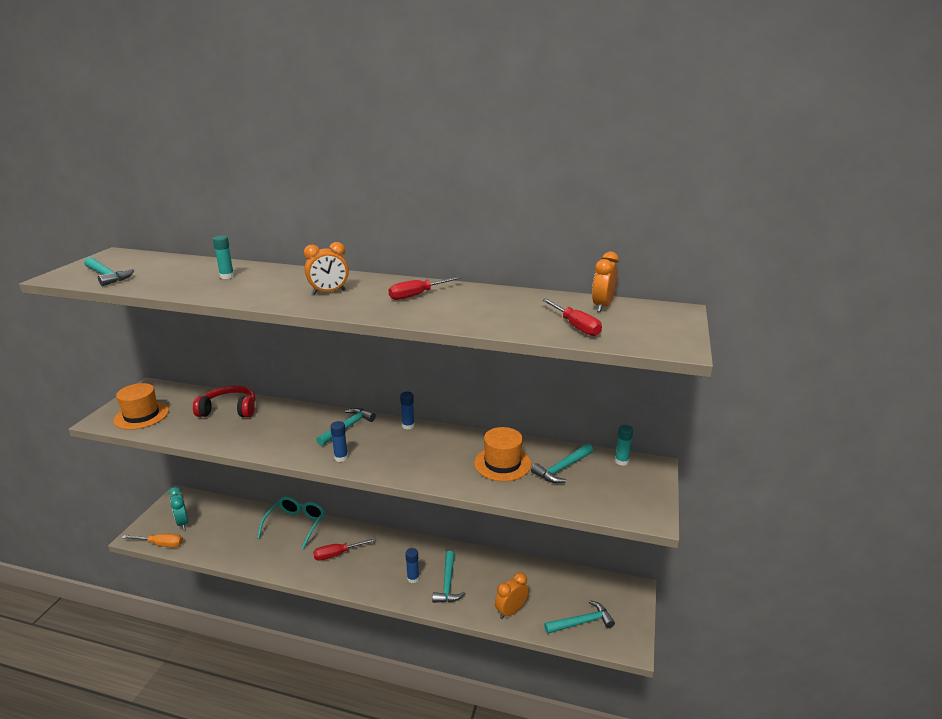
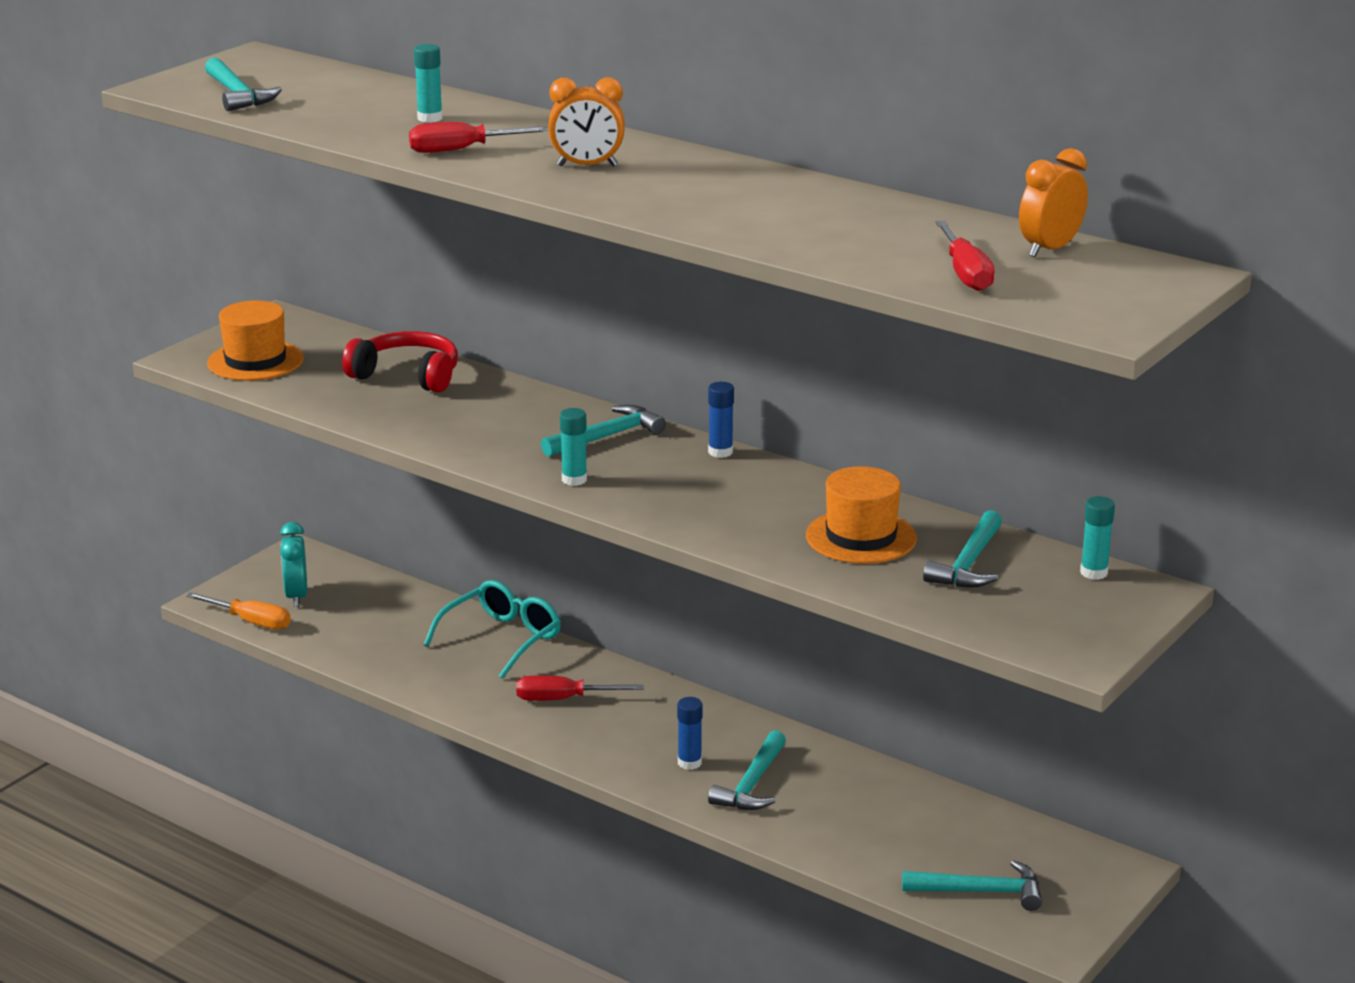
camera: 20 degrees right, 0 degrees up
(341, 458) = (574, 480): blue glue stick -> turquoise glue stick
(417, 295) = (734, 190): red screwdriver -> red screwdriver (462, 150)
(511, 611) = (851, 848): orange clock -> none
(562, 468) = (969, 563): turquoise hammer -> turquoise hammer turned 45 degrees counterclockwise

